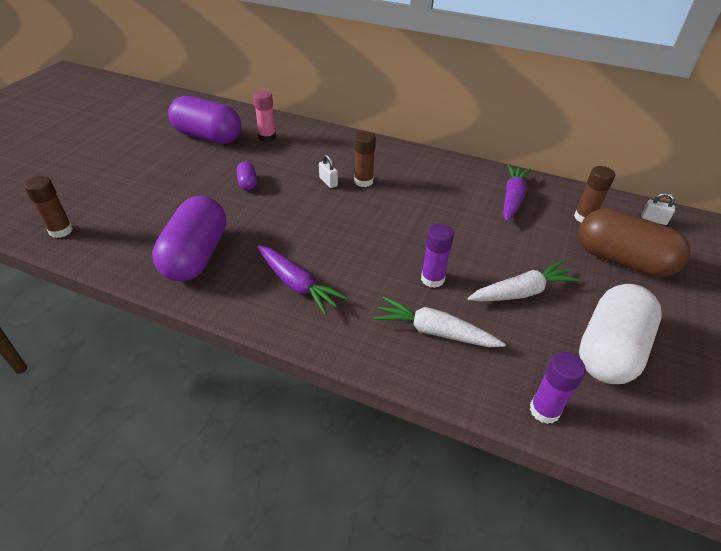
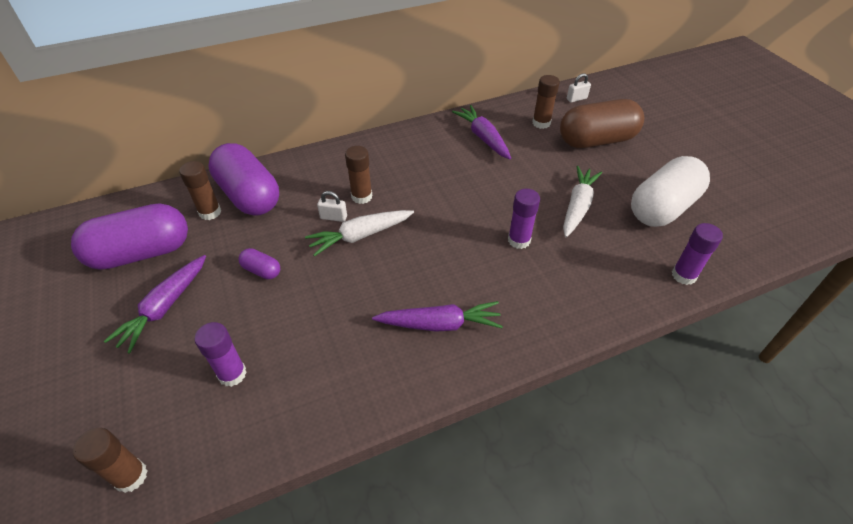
camera: 45 degrees left, 5 degrees up
(160, 222) = (232, 374): none -> purple glue stick
(179, 169) = (164, 308): none -> purple carrot
(196, 256) = (321, 373): purple capsule -> purple capsule (249, 195)
(267, 137) = (210, 212): pink glue stick -> brown glue stick
(434, 331) = (570, 278): white carrot -> white carrot (360, 236)
(609, 350) = (662, 208): white capsule -> white capsule turned 60 degrees clockwise

